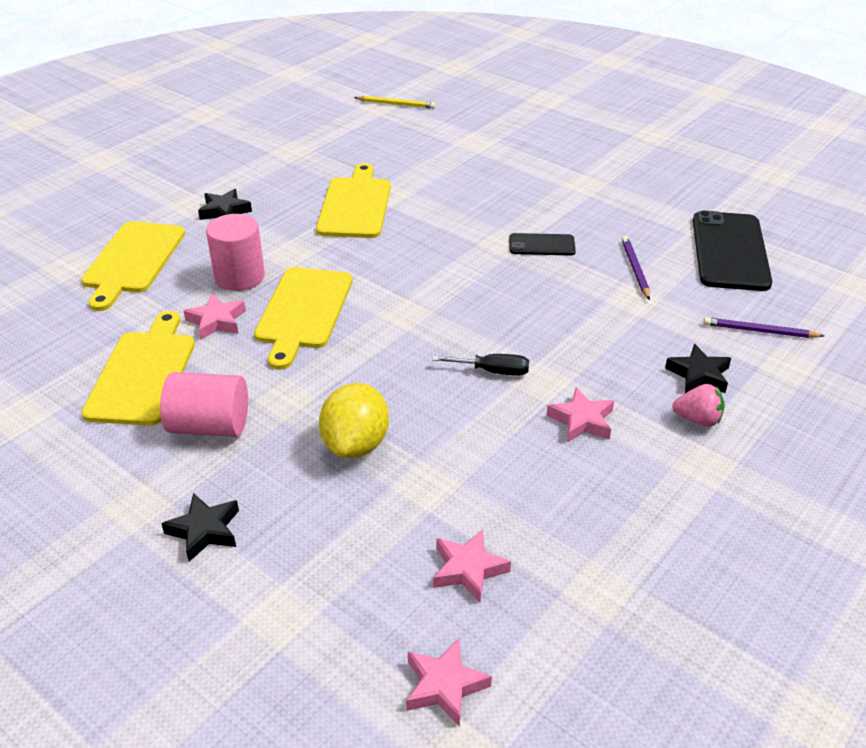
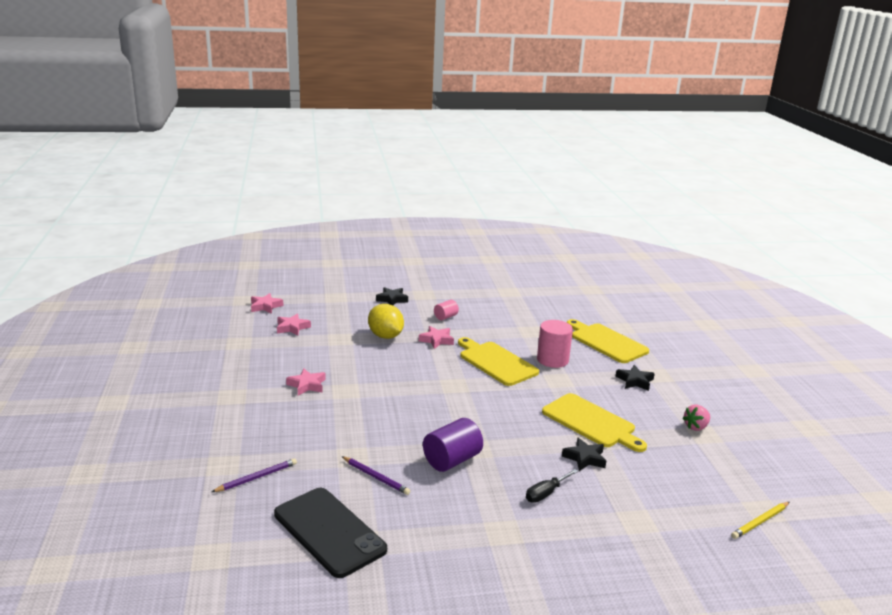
camera: 130 degrees right, 15 degrees down
(143, 373) = (502, 317): yellow cutting board -> none
(209, 426) = (445, 317): pink cylinder -> pink cylinder, size x0.56
(216, 321) = (519, 342): pink star -> pink star (436, 340)
(492, 371) = (373, 383): black screwdriver -> black screwdriver (546, 493)
(541, 245) = (452, 460): black phone -> purple cylinder
(698, 419) = (252, 412): pink strawberry -> pink strawberry (696, 427)
(699, 375) = (271, 433): black star -> black star (585, 458)

